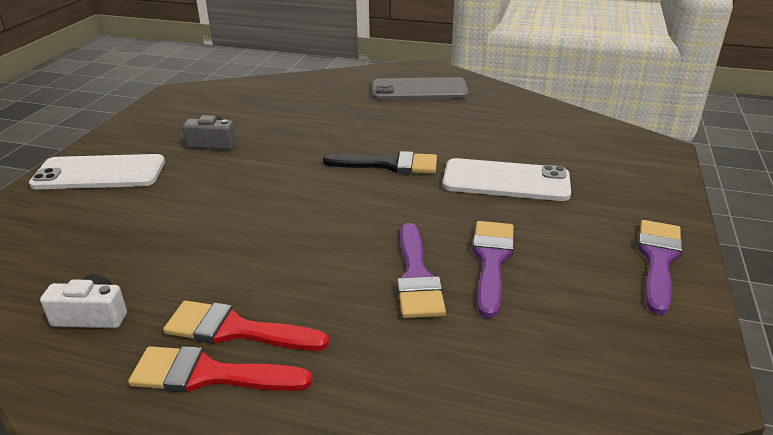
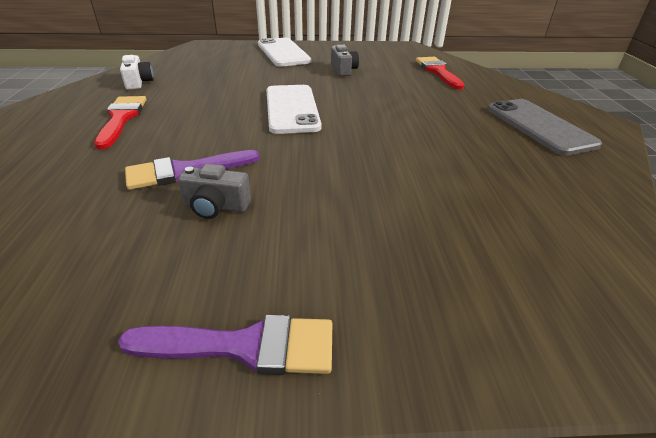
camera: 70 degrees right, 5 degrees up
(209, 374) = (80, 119): red brush -> red brush (438, 71)
(389, 165) = (363, 134): black brush -> none
(491, 261) = (216, 206): purple brush -> grey camera
(506, 181) = (378, 200): white phone -> white phone (292, 109)

